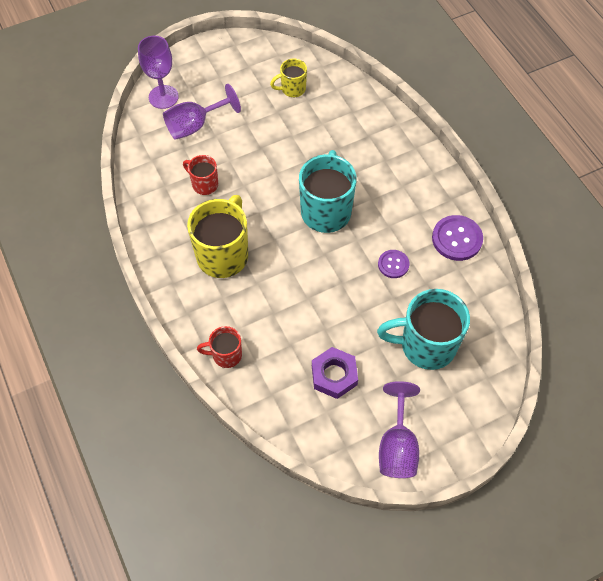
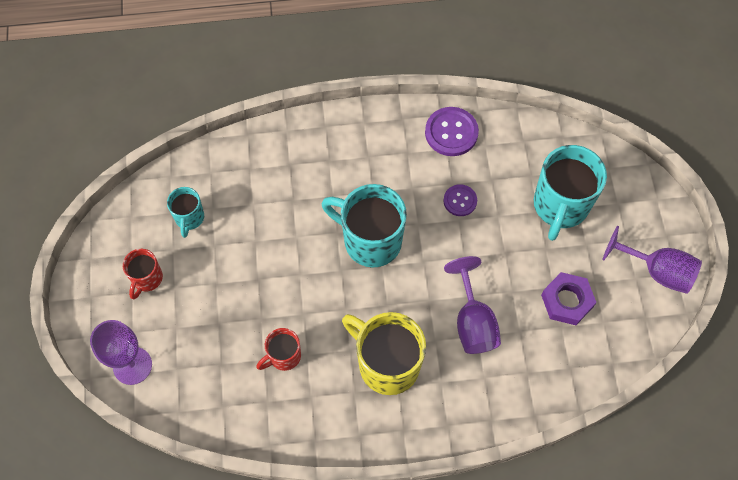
camera: 70 degrees left, 5 degrees up
(195, 125) = (194, 341): purple goblet -> purple goblet (473, 322)
(226, 355) = (512, 399): red mug -> red mug (147, 279)
(292, 89) = (189, 218): yellow mug -> turquoise mug

